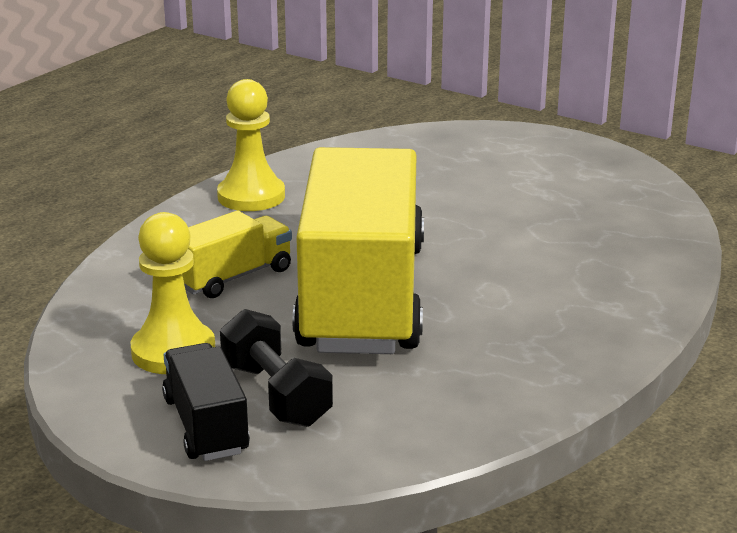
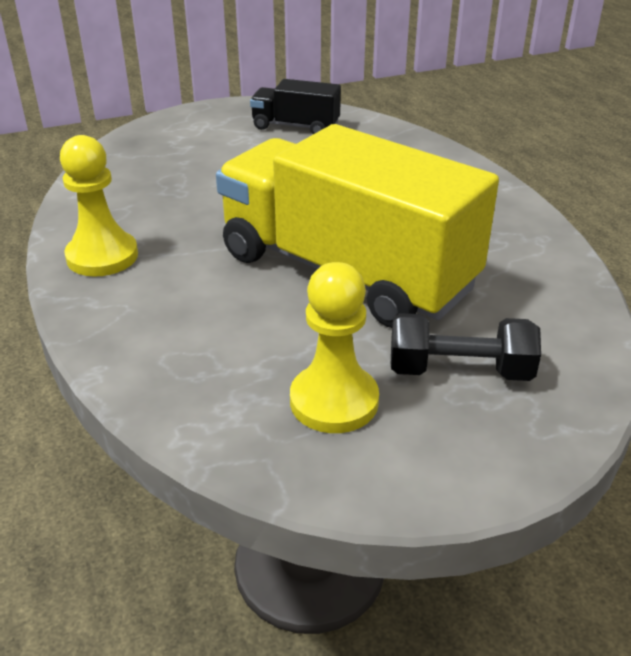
camera: 55 degrees left, 10 degrees up
(206, 425) = (480, 428): black truck -> black truck (295, 126)
(233, 277) = (237, 319): yellow truck -> none

